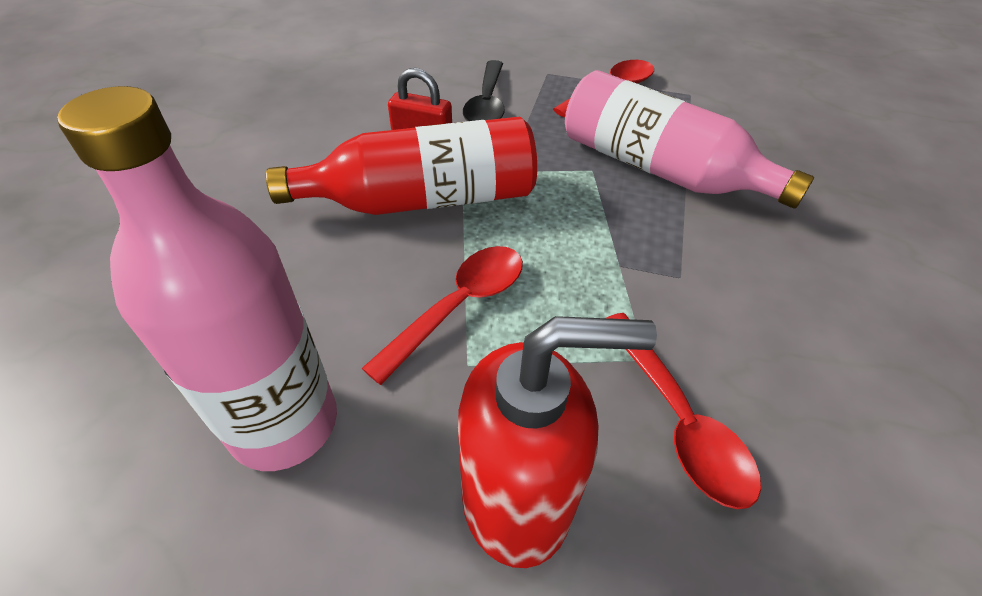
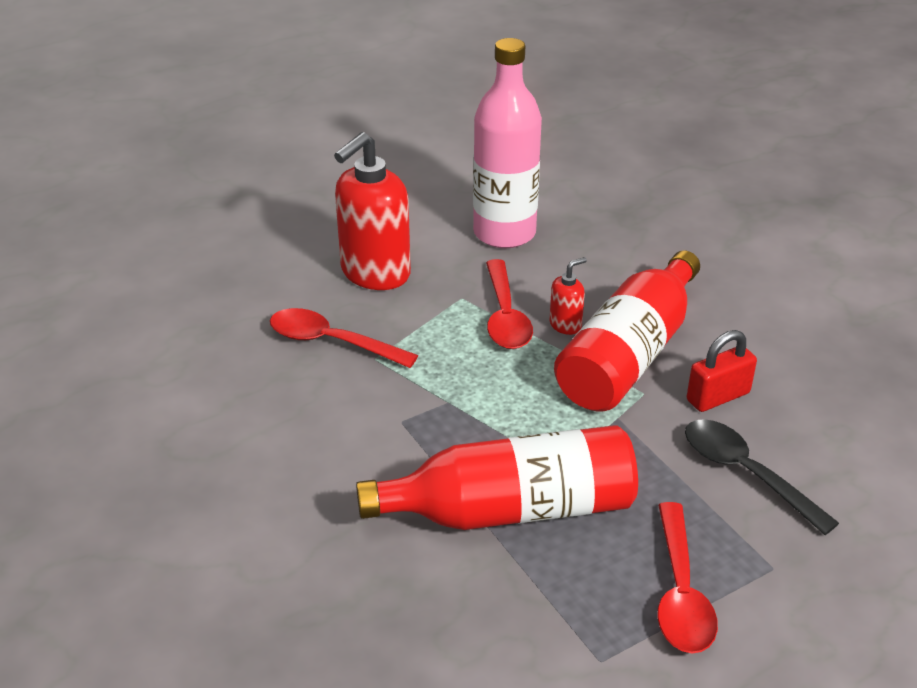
camera: 135 degrees right, 10 degrees down
(424, 257) = (565, 325): none -> red soap dispenser
(659, 169) = (511, 509): pink bottle -> red bottle

